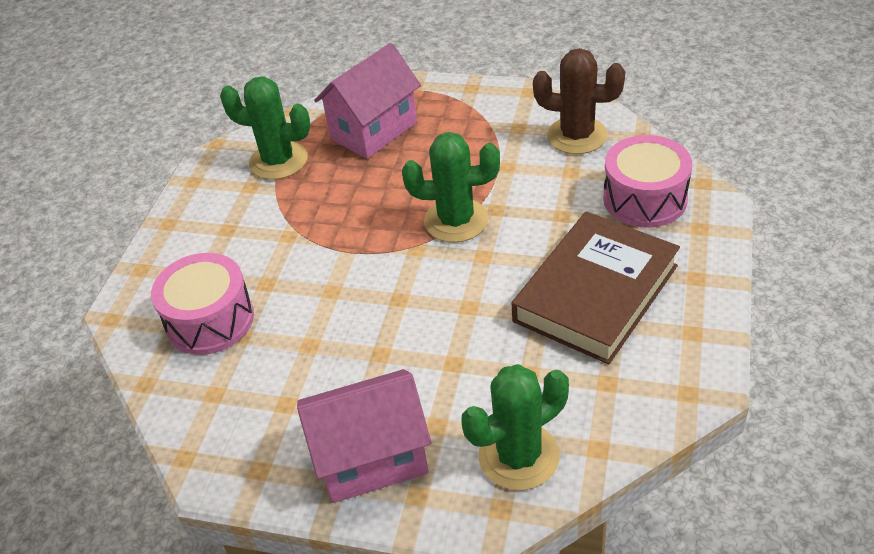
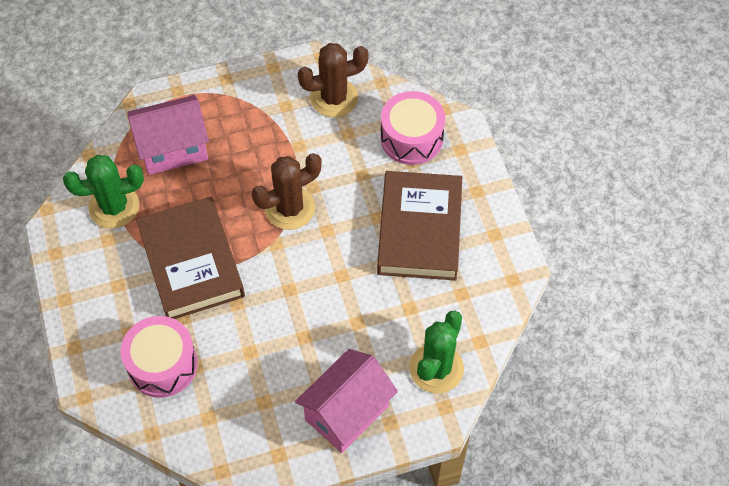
camera: 35 degrees left, 15 degrees up
(315, 235) = (191, 262): none -> brown book
(374, 131) = (173, 149): pink house -> pink house turned 60 degrees clockwise
(456, 220) = (290, 208): green cactus -> brown cactus

